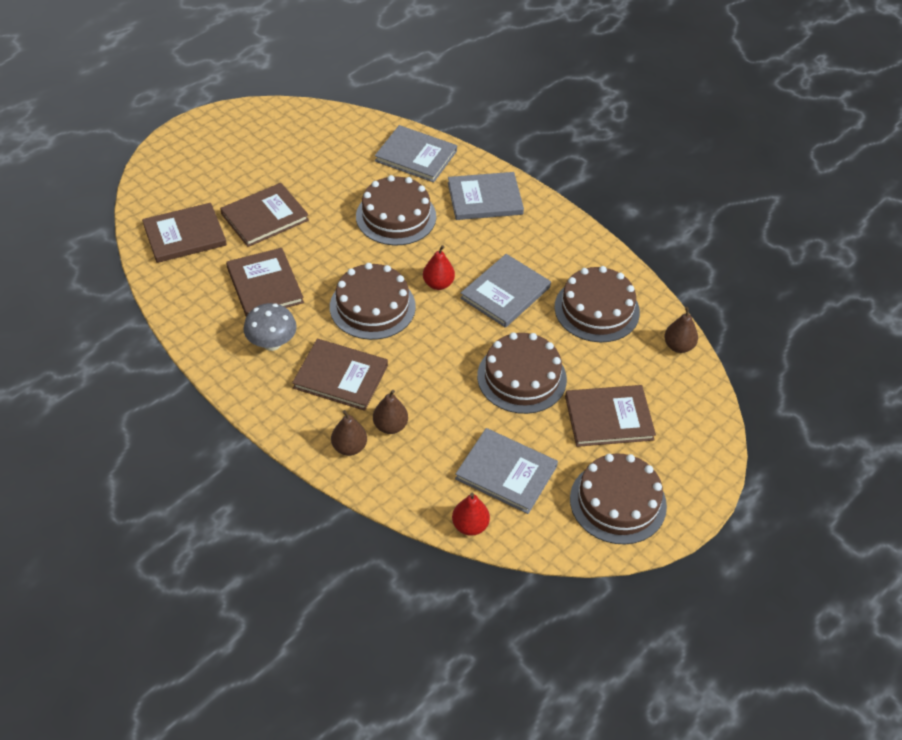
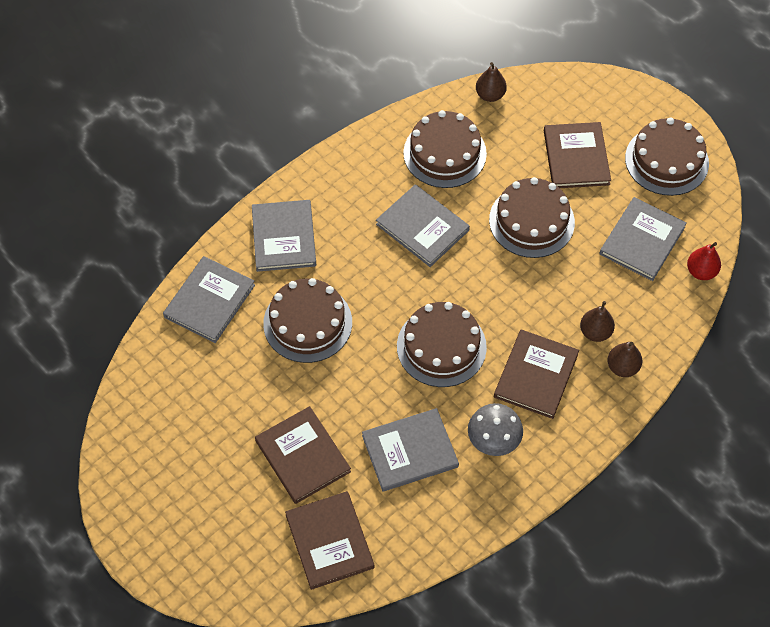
camera: 85 degrees left, 10 degrees up
(264, 285) = (410, 451): brown book -> grey book
(438, 284) = (409, 286): red pear -> none

